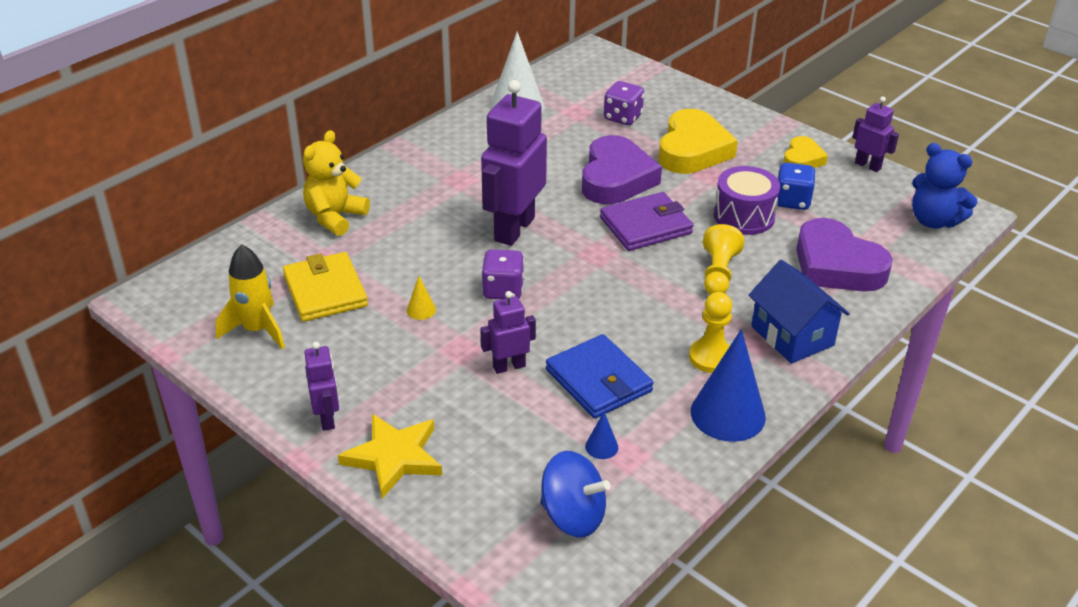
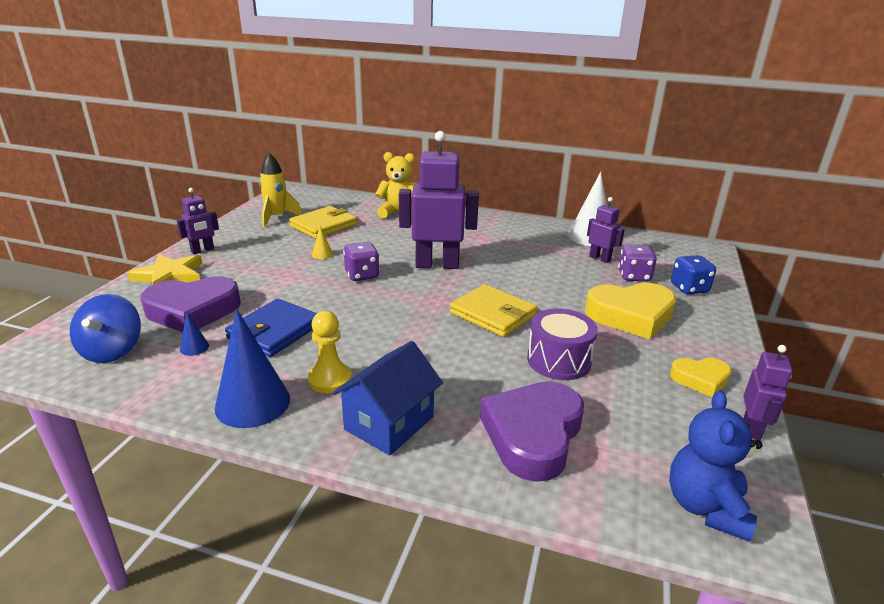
camera: 65 degrees right, 10 degrees down
(509, 366) = (276, 294): purple robot -> purple robot (600, 258)
(616, 178) = (544, 289): purple heart -> purple heart (192, 311)
(646, 226) = (493, 314): purple wallet -> yellow wallet
(718, 273) = (456, 362): yellow pawn -> none
(792, 201) = (616, 385): blue dice -> blue dice (689, 288)

